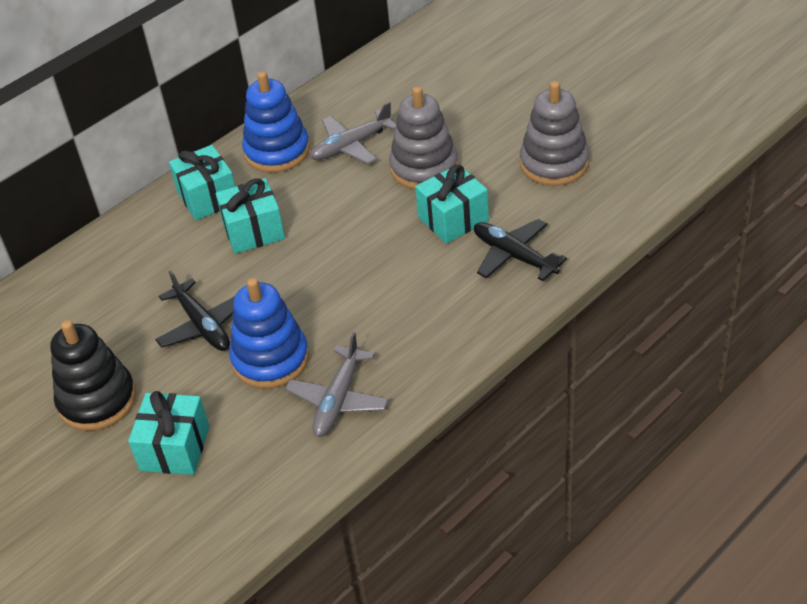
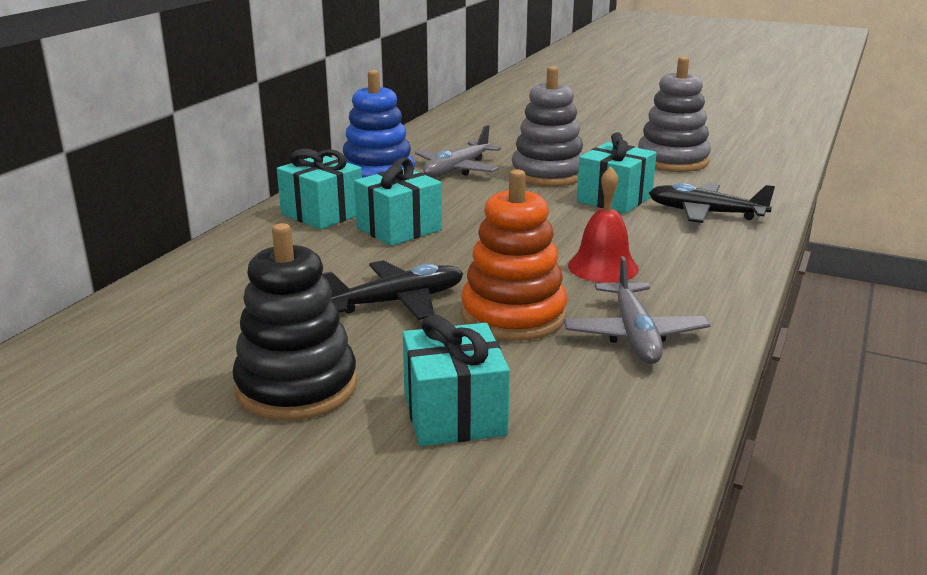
camera: 25 degrees left, 20 degrees down
(202, 325) = (397, 302): black plane -> black plane turned 60 degrees counterclockwise
(270, 359) = (513, 316): blue stacking toy -> orange stacking toy
(374, 315) = (603, 267): none -> red bell

